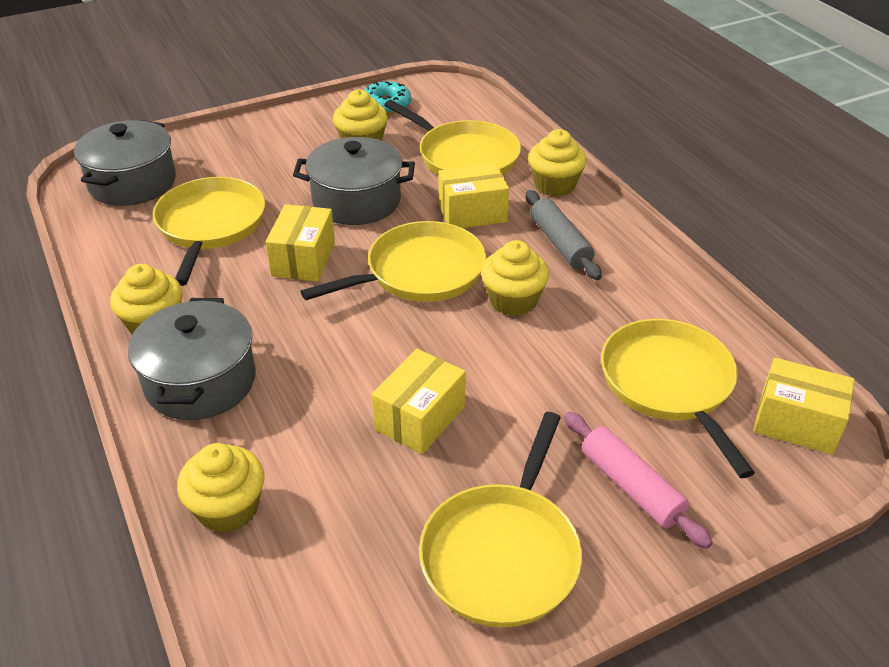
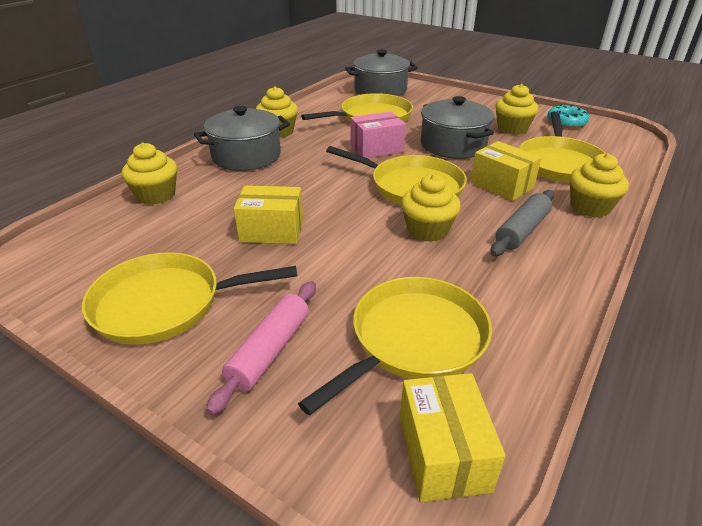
camera: 60 degrees right, 5 degrees down
(303, 259) = (376, 148): yellow box -> pink box

